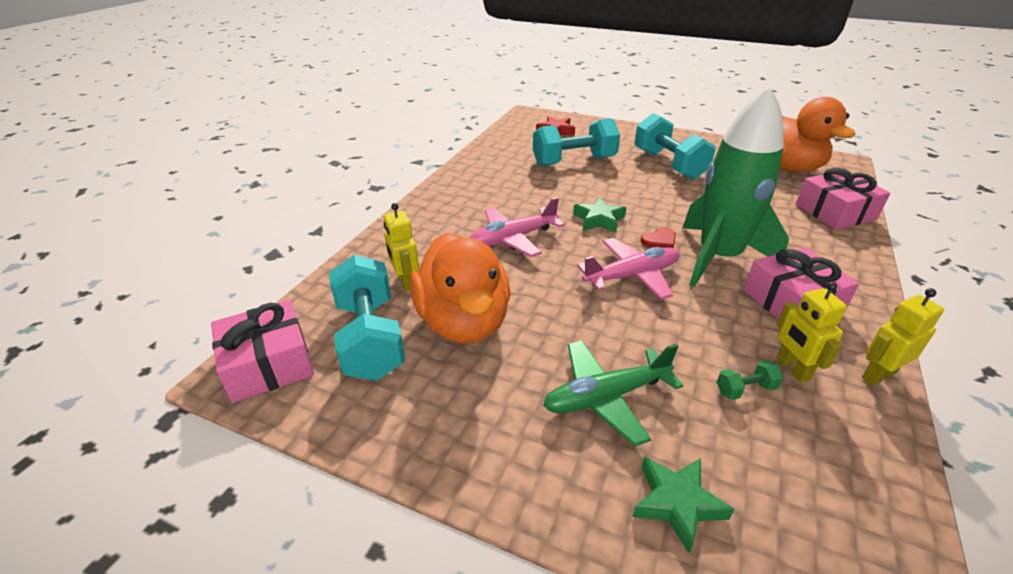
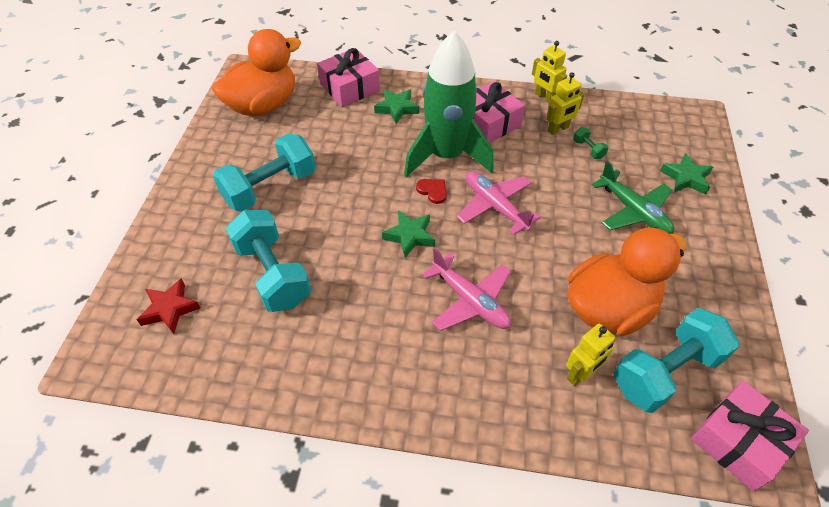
camera: 105 degrees left, 15 degrees up
(803, 237) = (397, 108): none -> green star

